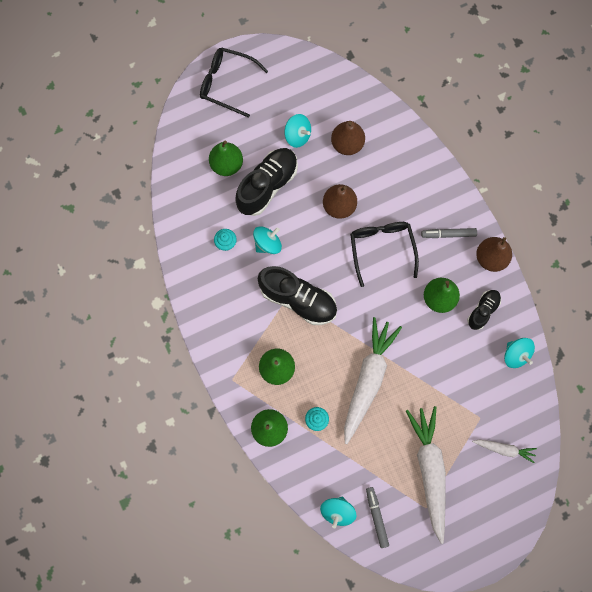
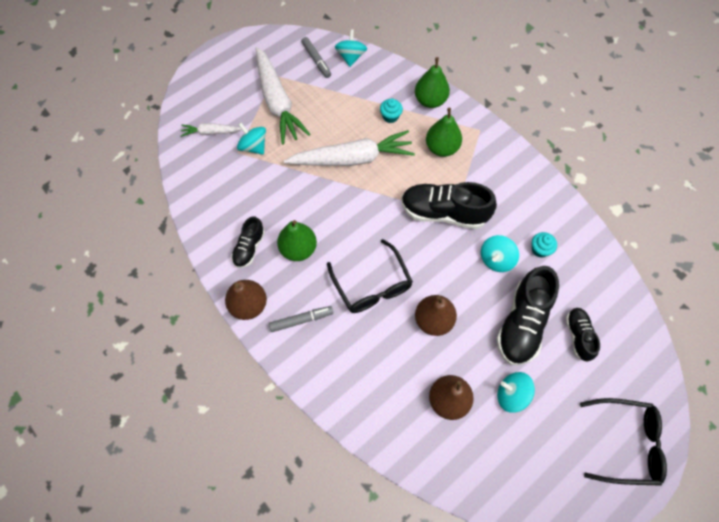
camera: 165 degrees right, 10 degrees down
(227, 165) = (578, 336): green pear -> black shoe
(368, 380) = (352, 158): white carrot -> white carrot turned 105 degrees counterclockwise
(515, 355) = (209, 214): turquoise spinning top -> turquoise spinning top (253, 146)

